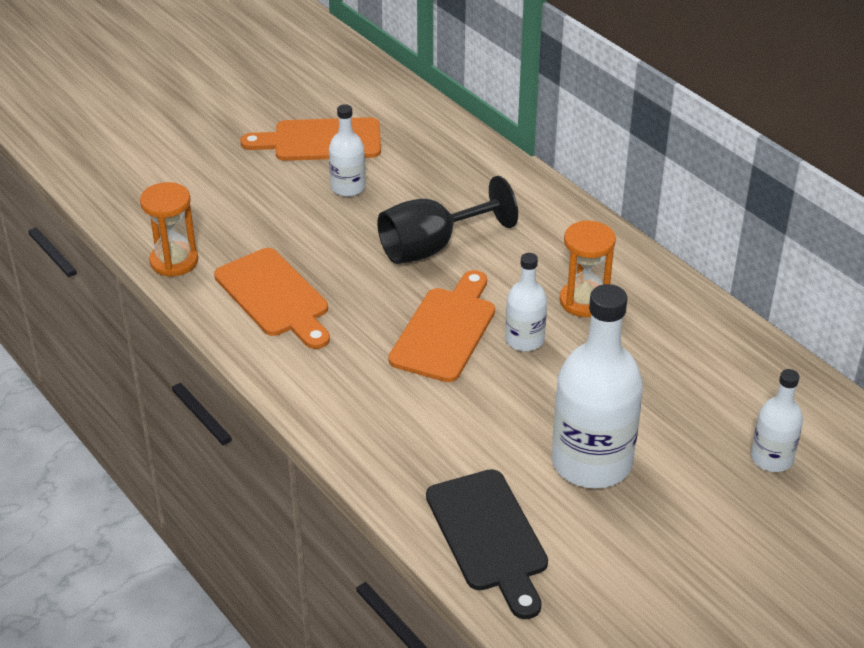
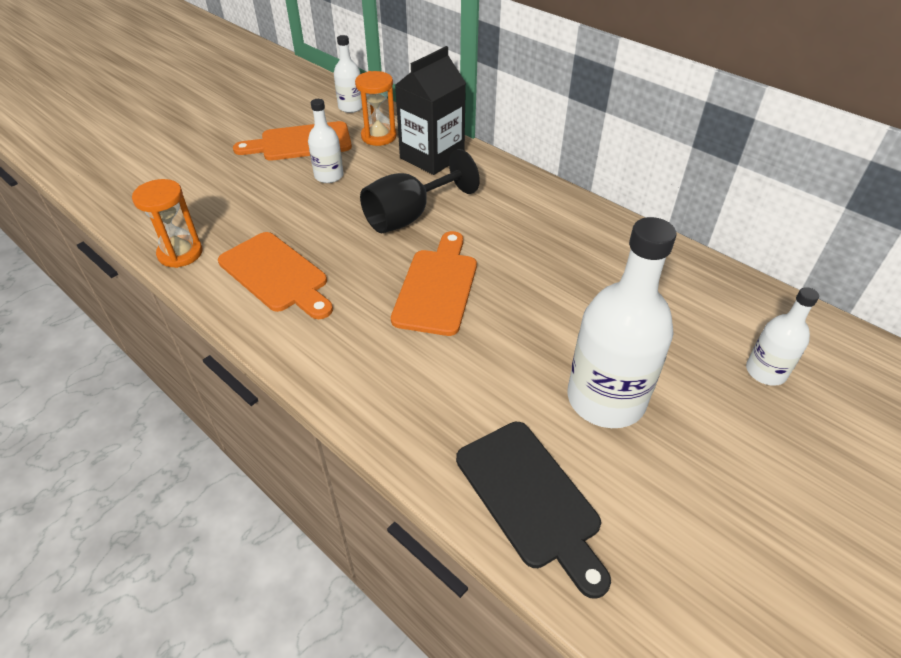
camera: 10 degrees left, 5 degrees up
(475, 176) = (432, 157): none -> black carton
(524, 340) = (509, 287): white bottle -> white bottle (351, 107)
(584, 301) = (550, 247): orange hourglass -> orange hourglass (379, 136)

